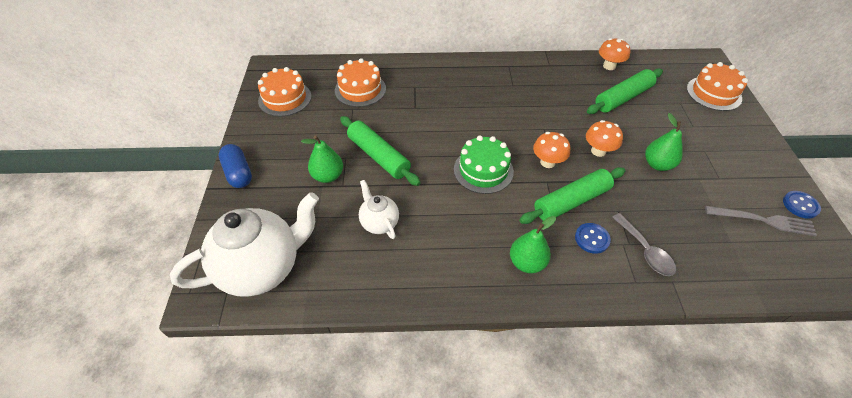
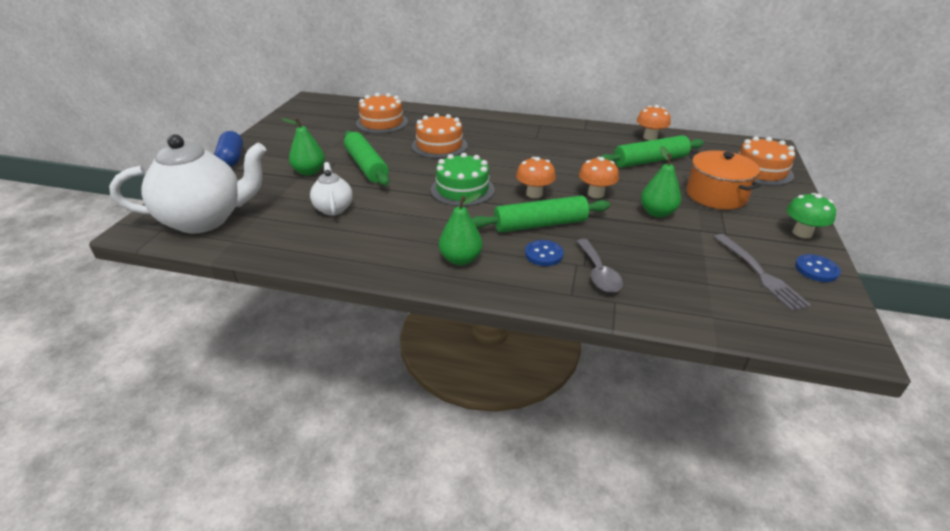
camera: 15 degrees right, 15 degrees down
(285, 98) = (309, 119): orange cake -> orange cake (439, 145)
(693, 132) = (716, 195): none -> orange pot
(764, 220) = (760, 274): grey fork -> grey fork turned 45 degrees clockwise
(774, 164) = (802, 233): none -> green mushroom

